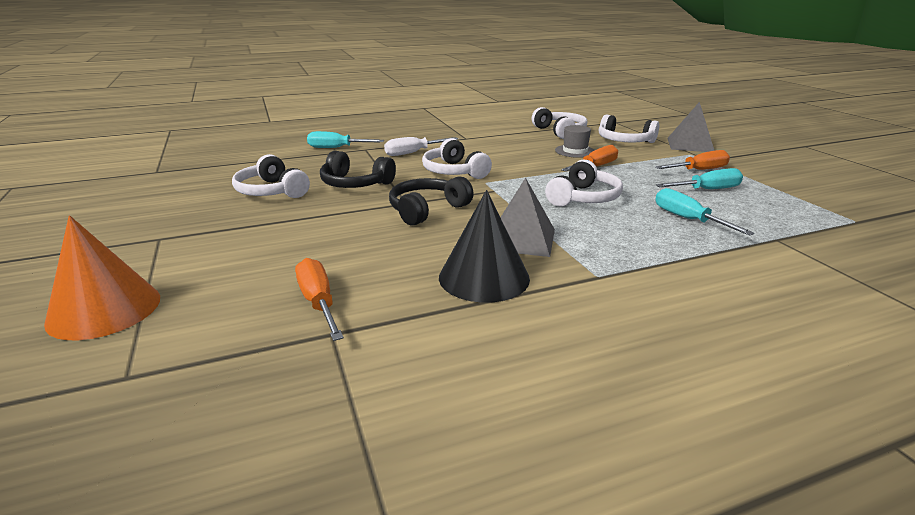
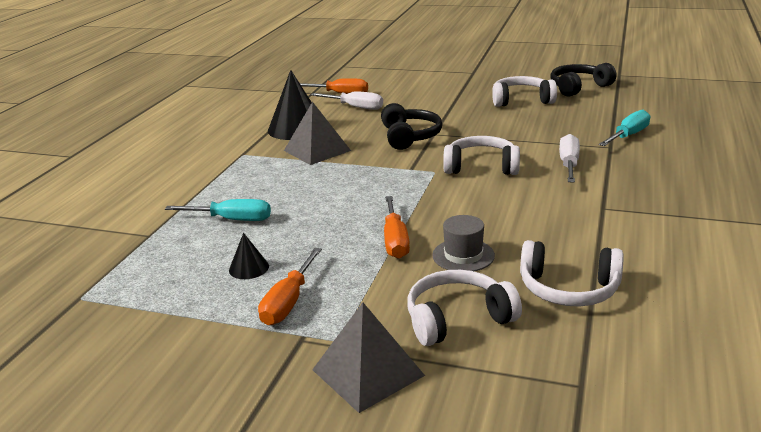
camera: 130 degrees right, 0 degrees up
(104, 309) = (402, 63): orange cone -> none
(355, 184) = (502, 126): black headphones -> black headphones (578, 87)
(369, 268) = (355, 107): none -> white screwdriver
(583, 198) = (337, 197): white headphones -> none
(707, 190) = (249, 268): turquoise screwdriver -> black cone

